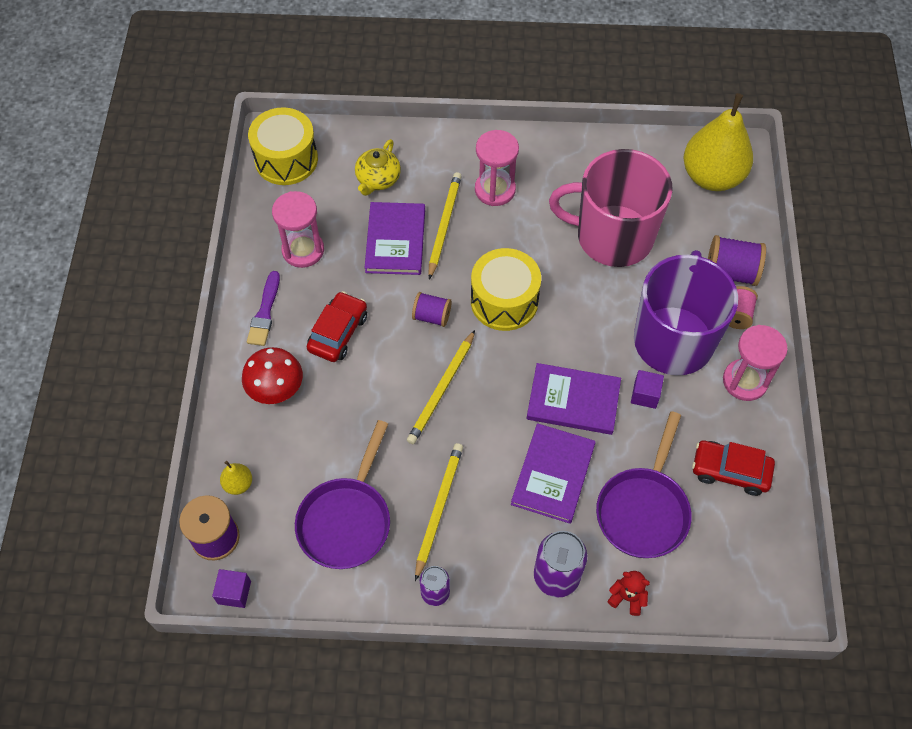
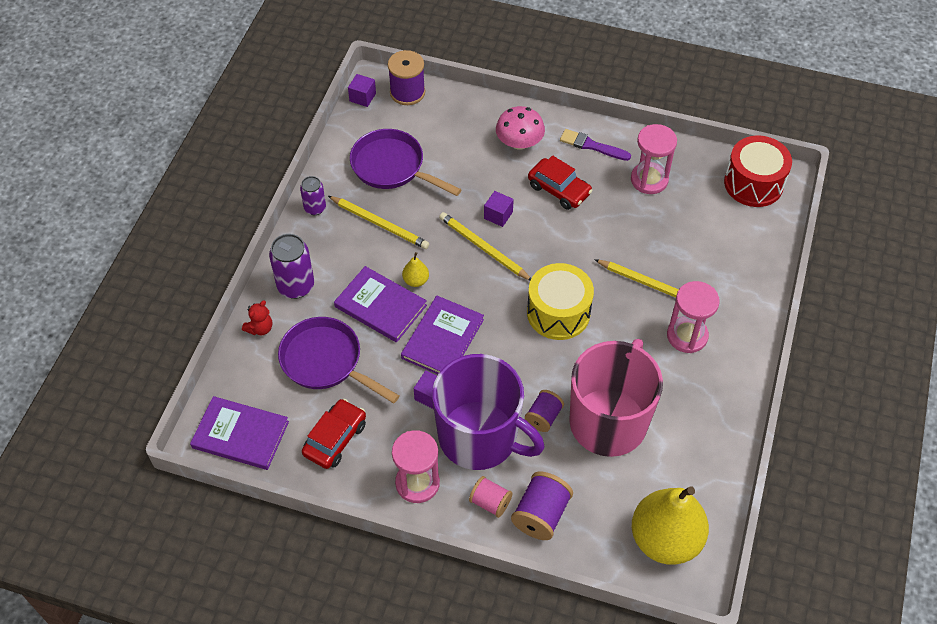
camera: 105 degrees right, 5 degrees down
(238, 484) = (444, 110): yellow pear -> yellow pear (416, 280)
(275, 387) = (519, 142): red mushroom -> pink mushroom
(286, 159) = (753, 183): yellow drum -> red drum
(378, 179) = (718, 246): yellow teapot -> none
(391, 385) = (498, 215): none -> purple cube
(395, 240) = (644, 246): purple book -> purple book (240, 435)
(432, 316) = (557, 256): purple spool -> purple spool (543, 417)

